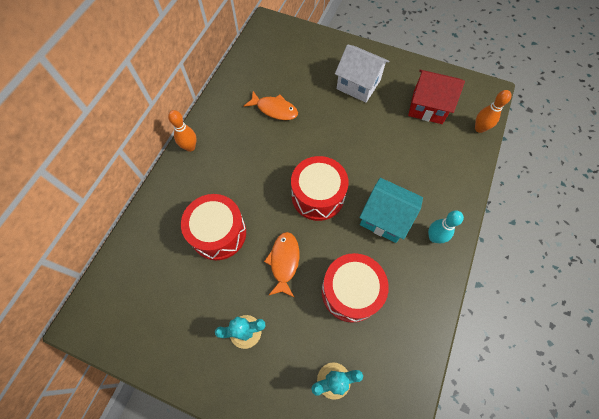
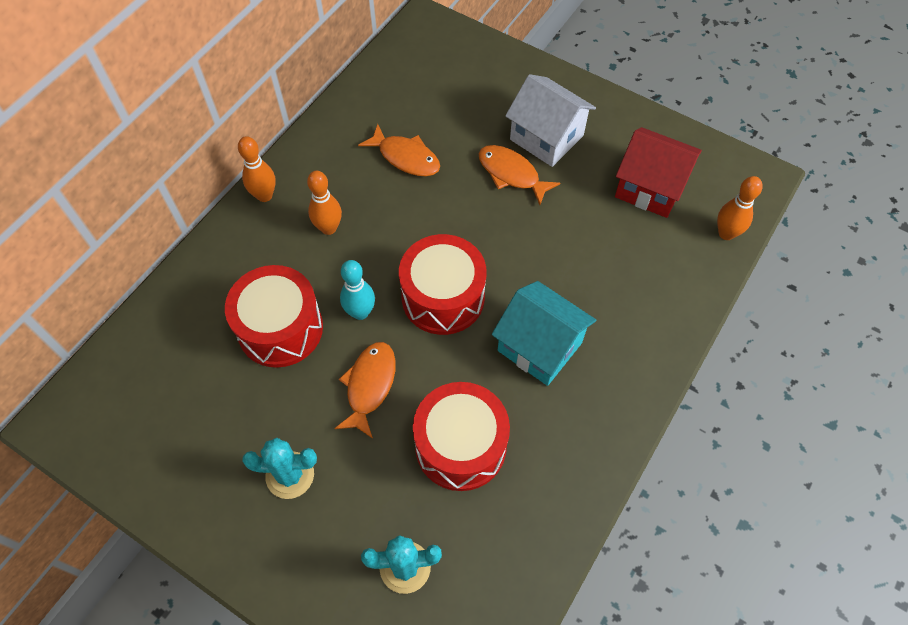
camera: 10 degrees right, 5 degrees down
(236, 162) = (328, 228): none -> orange bowling pin
(342, 110) = (511, 174): none -> orange fish
(434, 237) = (610, 388): turquoise bowling pin -> turquoise bowling pin (360, 312)

